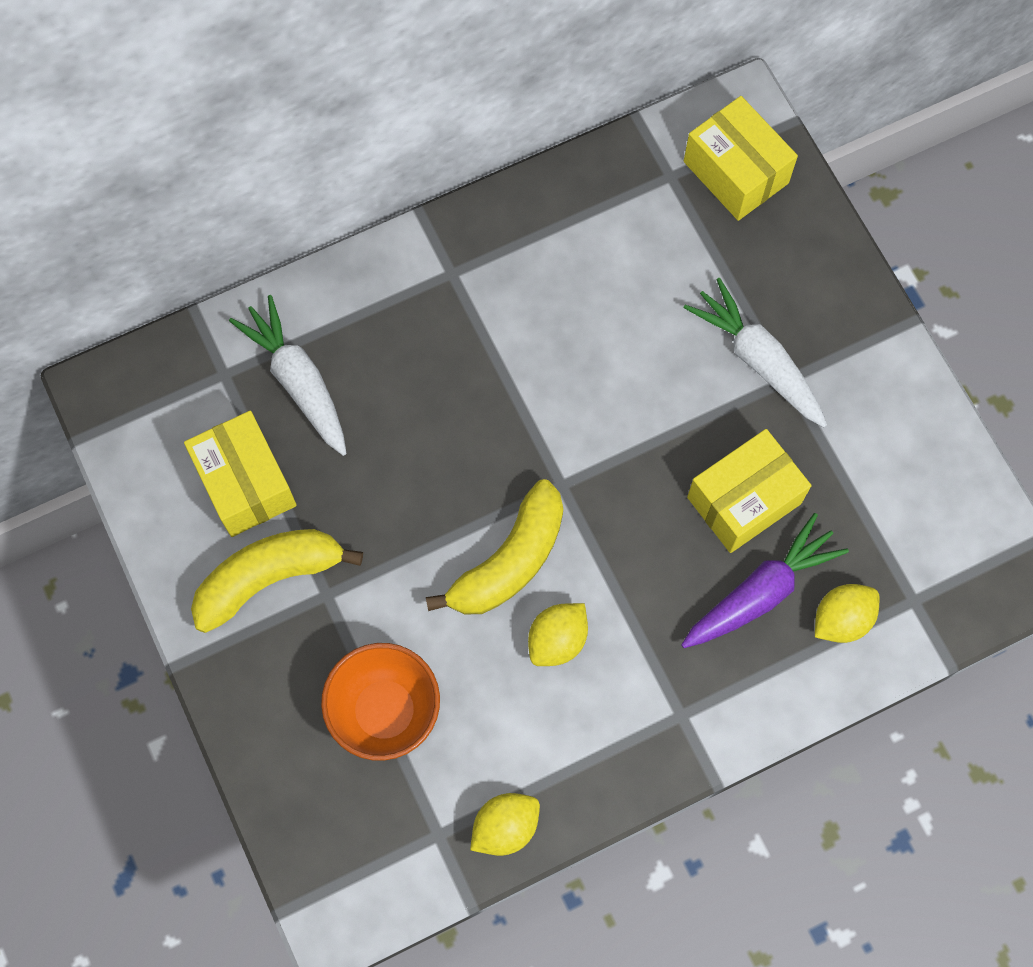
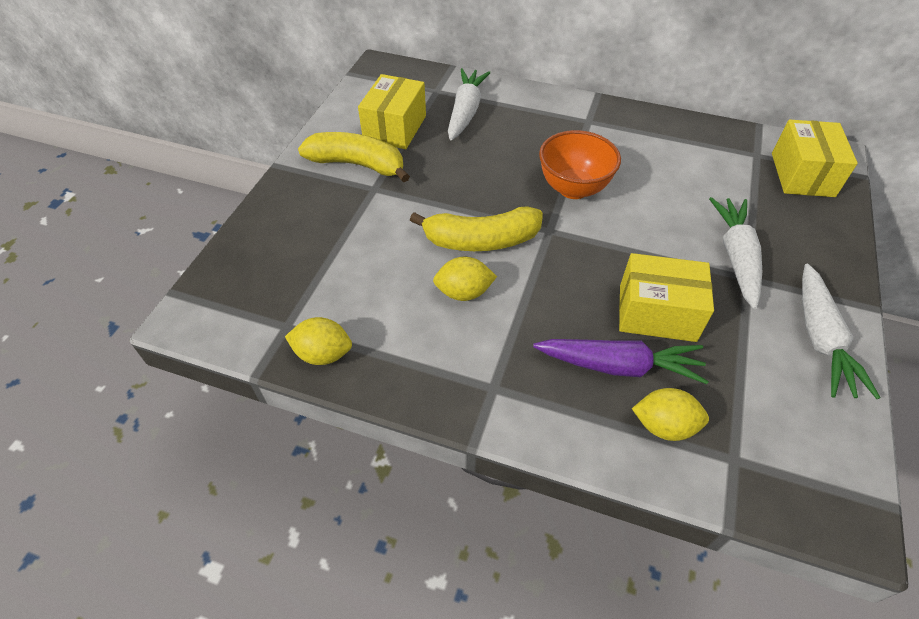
camera: 45 degrees right, 20 degrees down
(385, 711) = (336, 252): orange bowl -> orange bowl (573, 188)
(893, 403) = (820, 338): none -> white carrot

